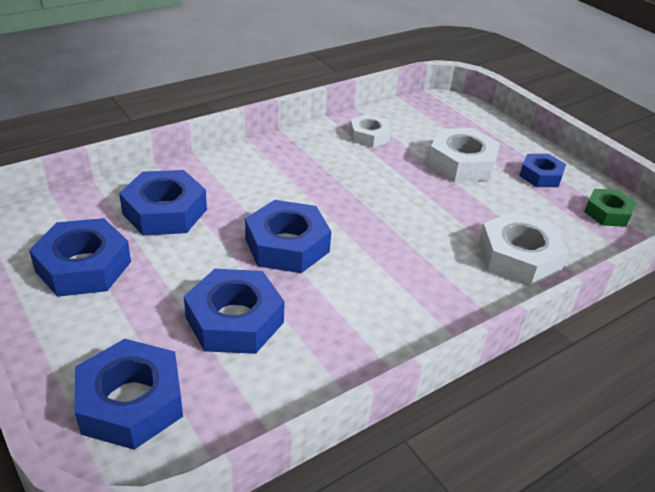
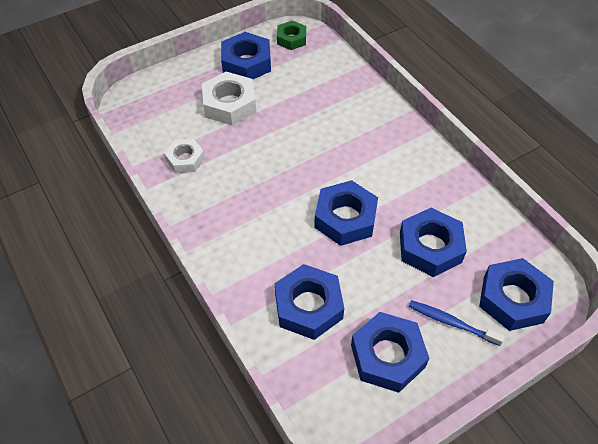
camera: 85 degrees left, 15 degrees up
(111, 328) = (451, 323): none -> blue toothbrush
(518, 257) = (344, 92): white nut -> none
(540, 175) = (246, 63): blue nut -> blue nut, size x1.61

